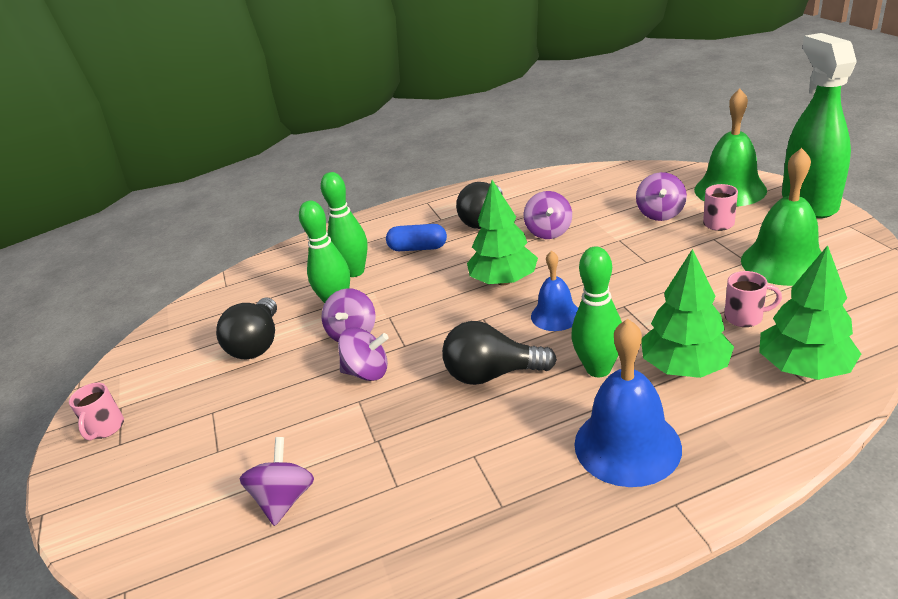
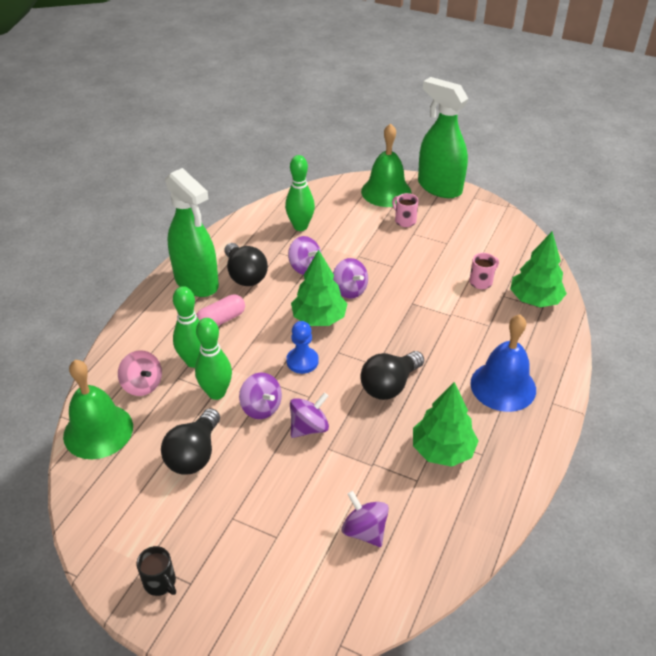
camera: 50 degrees left, 10 degrees up
(106, 428) = (160, 582): pink mug -> black mug
(257, 344) = (194, 454): black light bulb -> black light bulb turned 60 degrees clockwise
(297, 273) = (142, 385): none -> pink spinning top
(418, 248) = (221, 320): blue capsule -> pink capsule
(438, 212) = (197, 282): none -> green spray bottle
(439, 311) = (302, 361): none -> blue pawn
(556, 315) = (381, 328): blue bell -> none
(598, 369) = (443, 351): green bowling pin -> green bowling pin (300, 226)
(660, 214) = (363, 225): purple spinning top -> purple spinning top (349, 290)
(684, 367) = (483, 327): green tree -> green tree (442, 450)
(784, 262) = (466, 236): green bell -> green bell (98, 431)

